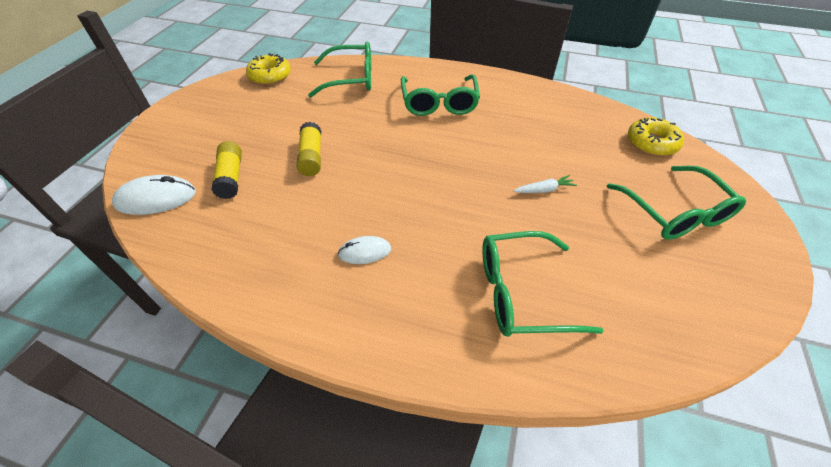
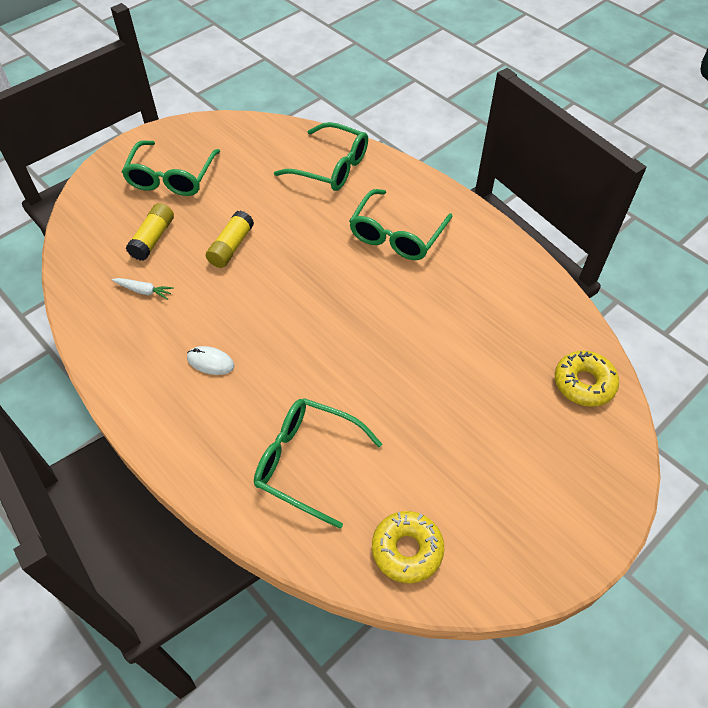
camera: 30 degrees right, 5 degrees up
(156, 198) = (86, 234): white mouse -> none
(270, 76) = (256, 132): yellow donut -> yellow donut (407, 550)
(544, 190) = (415, 380): white carrot -> white carrot (144, 291)
(674, 212) = (523, 466): green glasses -> green glasses (171, 177)

